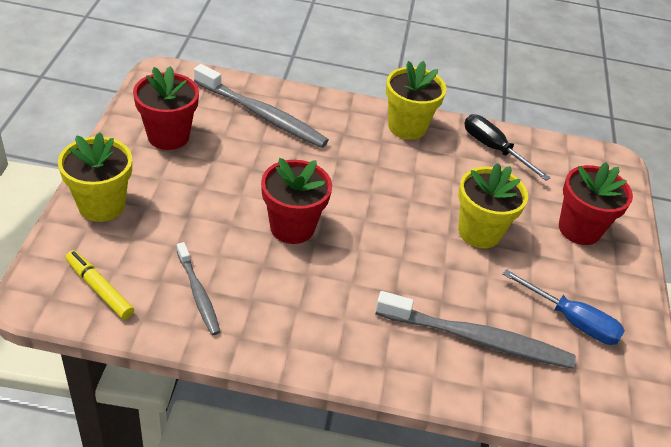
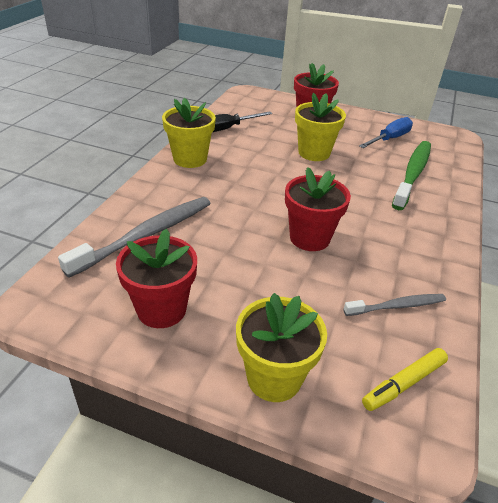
camera: 75 degrees left, 5 degrees down
(477, 339) = (413, 174): grey toothbrush -> green toothbrush

